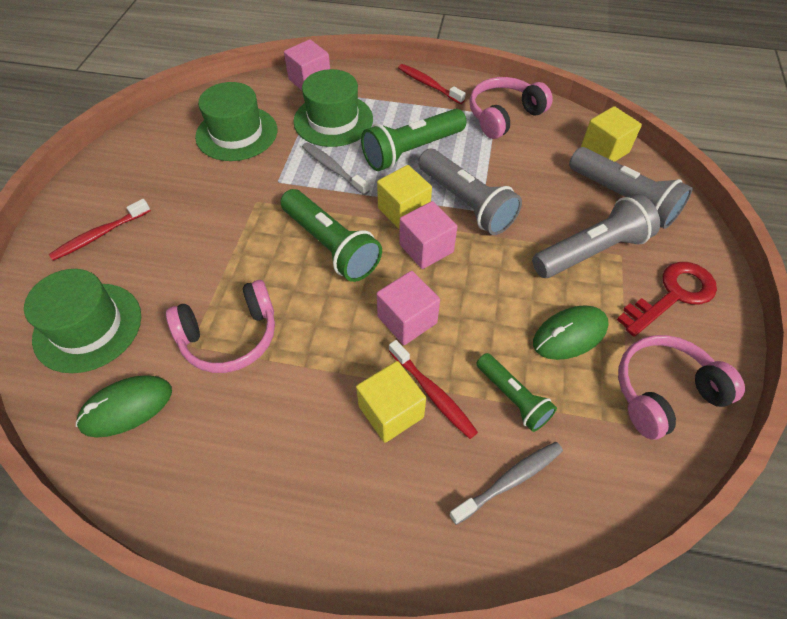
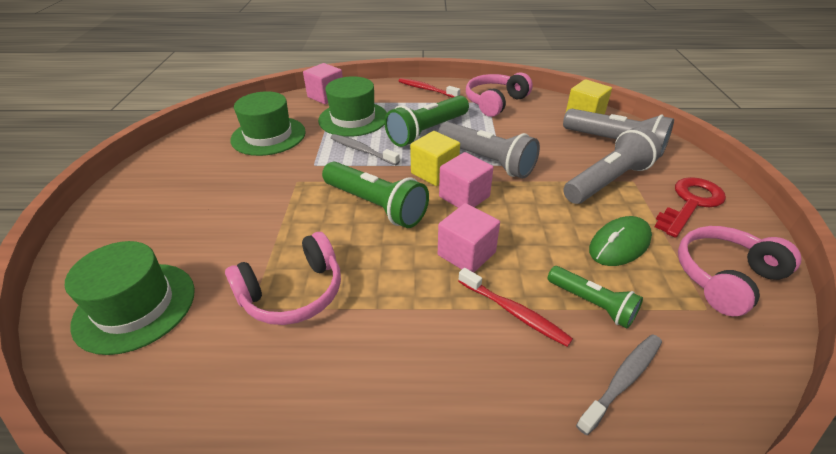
camera: 10 degrees left, 15 degrees down
(100, 235) = (144, 225): red toothbrush -> none
(126, 407) = (187, 379): green mouse -> none
(391, 411) = (478, 335): yellow cube -> none

